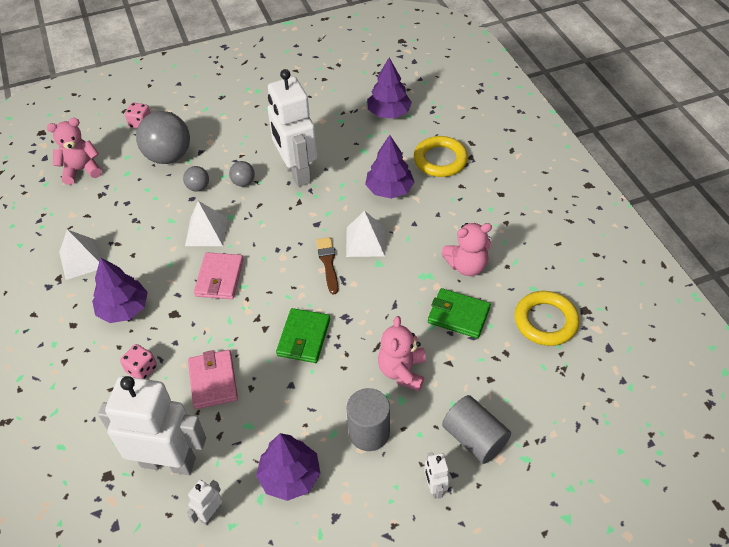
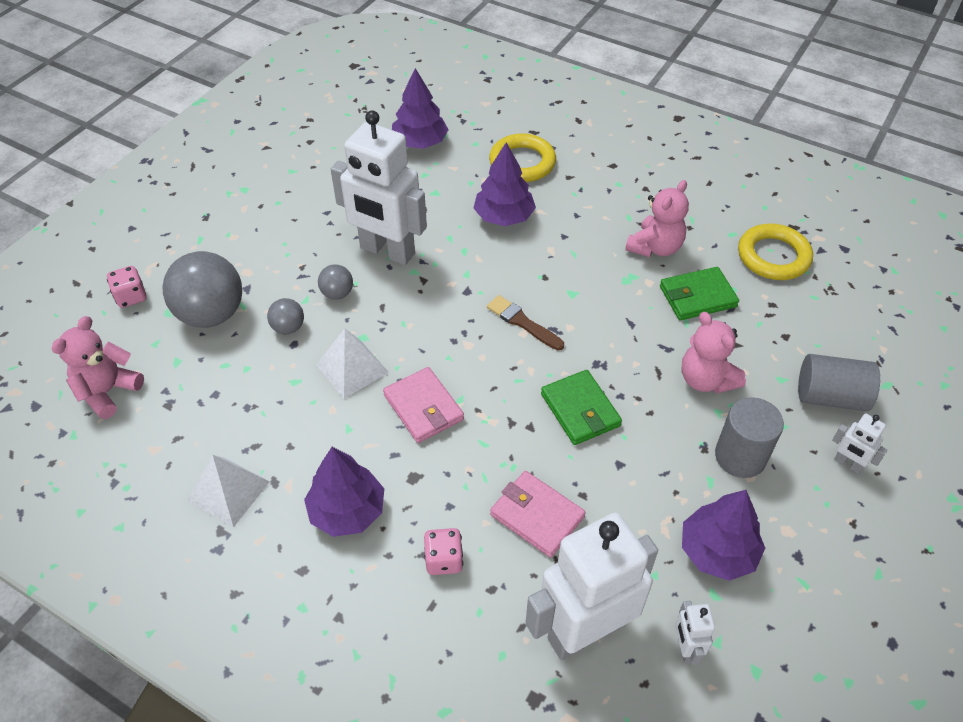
camera: 40 degrees left, 0 degrees up
(365, 241) = (536, 280): white pyramid -> none

